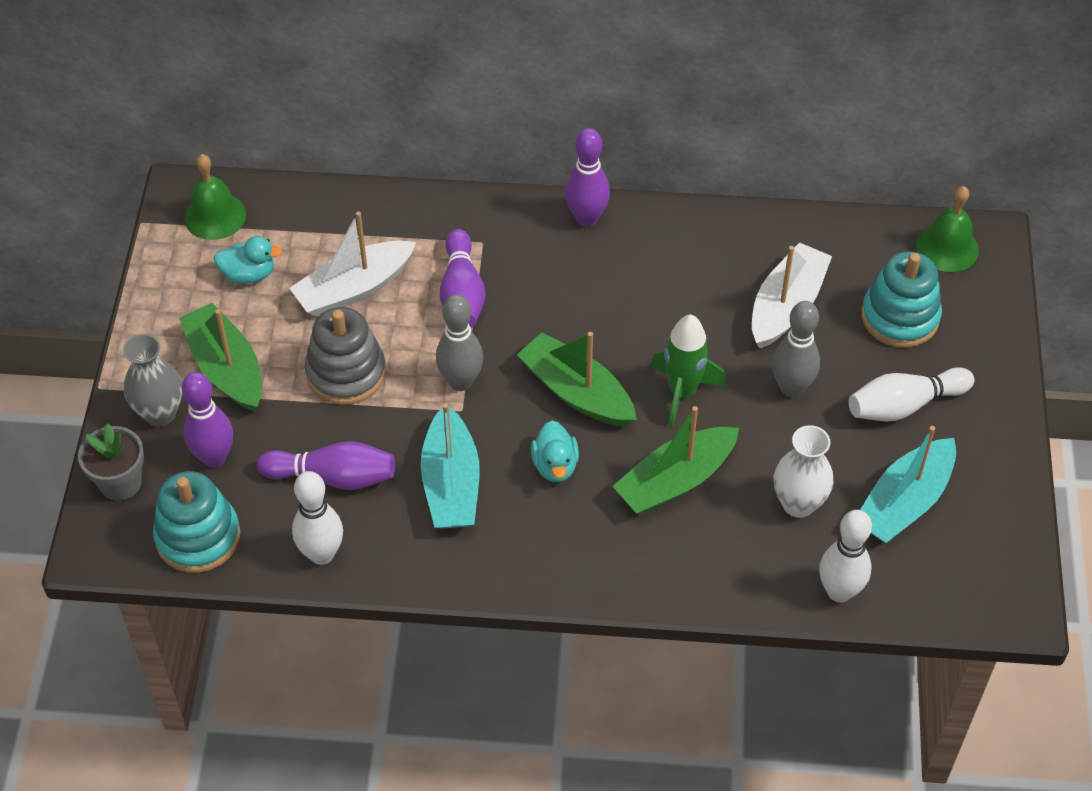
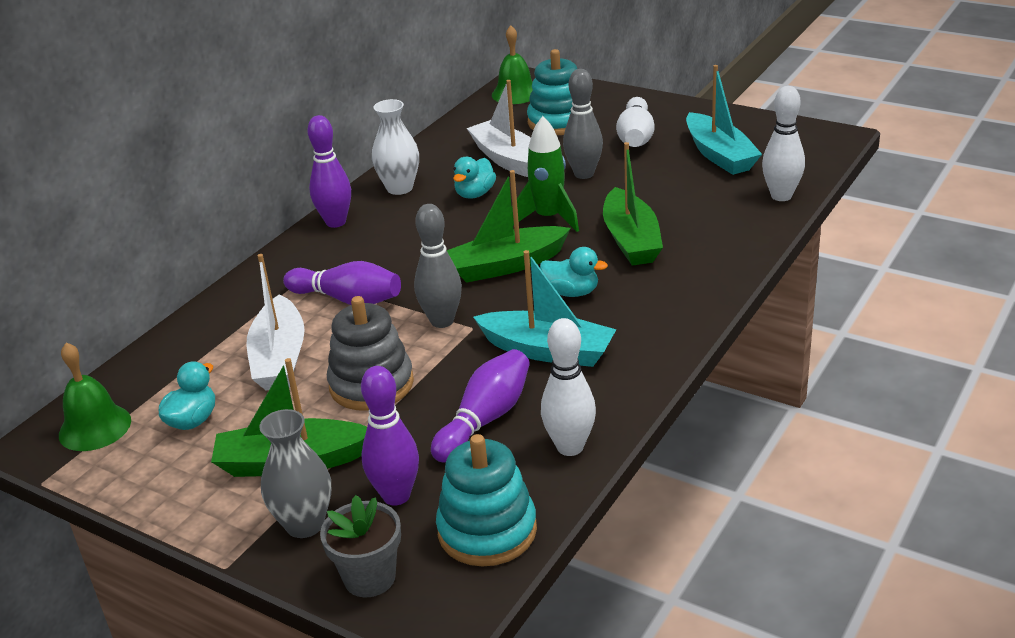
camera: 60 degrees left, 20 degrees down
(698, 308) = (475, 194): none -> turquoise duck
(798, 503) = (691, 194): white vase -> white vase (399, 188)

